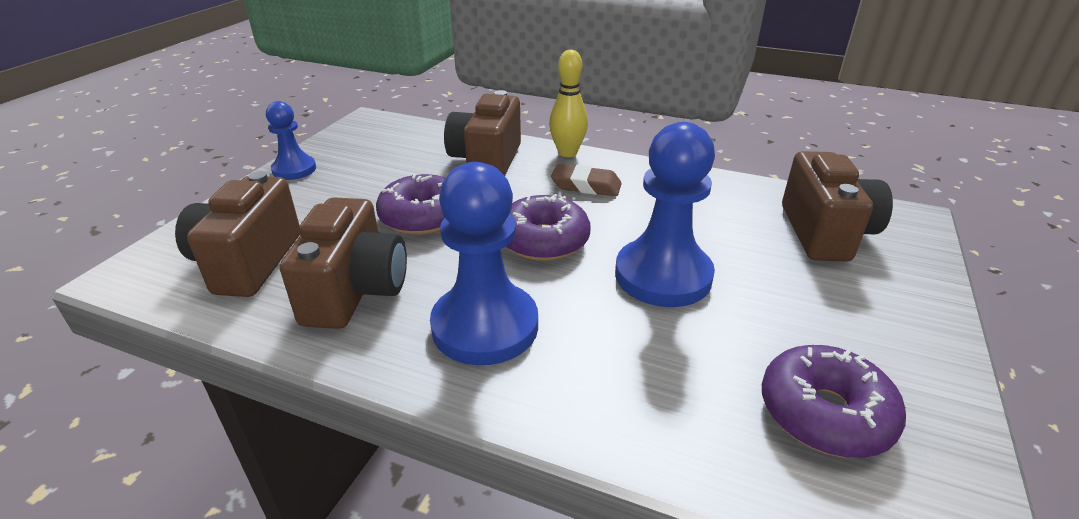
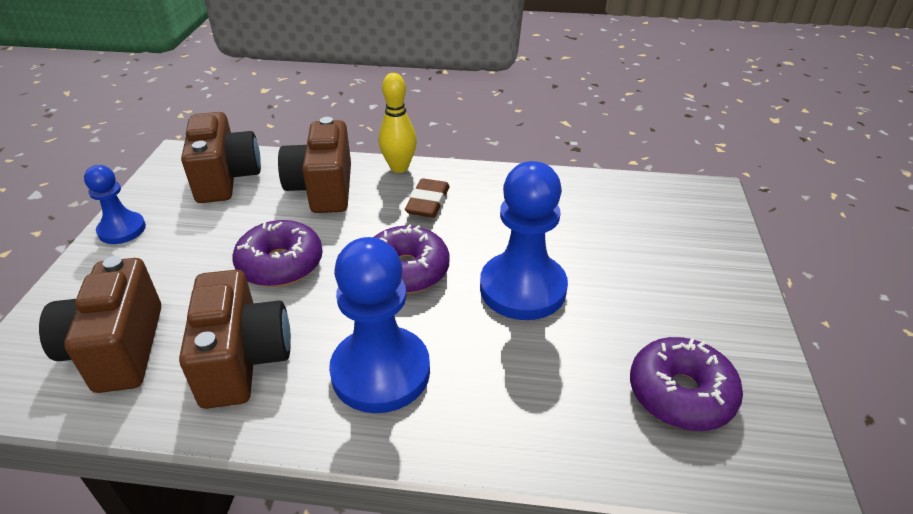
camera: 15 degrees left, 5 degrees up
(586, 186) = (428, 203): brown eraser -> brown eraser turned 75 degrees counterclockwise
(825, 233) = (646, 220): brown camera -> brown camera (226, 178)

